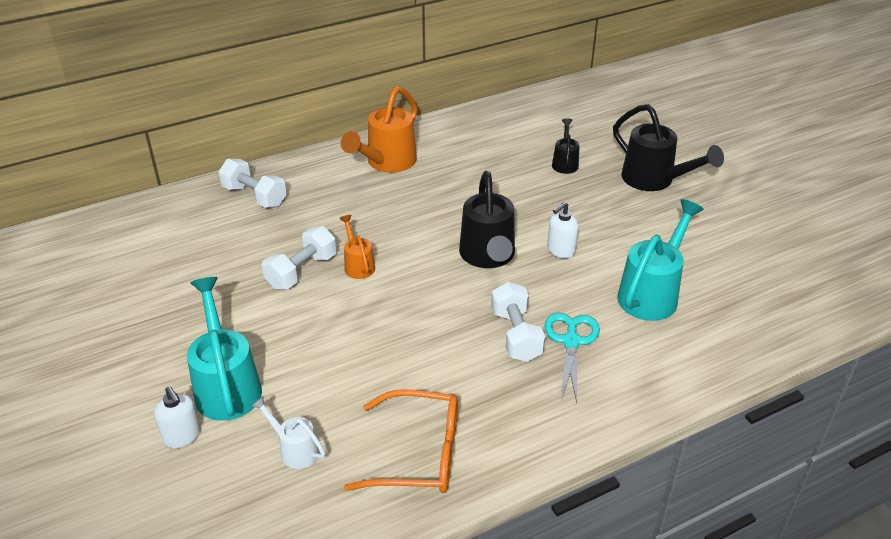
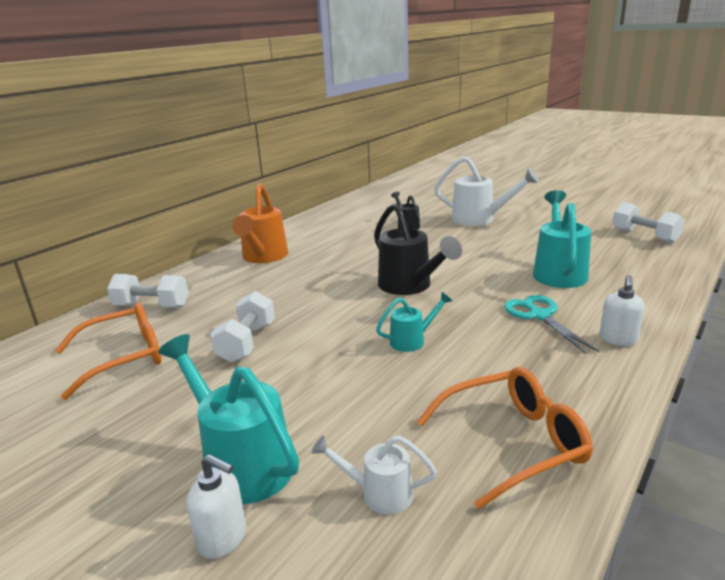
camera: 25 degrees left, 15 degrees down
(203, 250) = (123, 357): none -> orange glasses
(358, 265) = (300, 323): orange watering can -> none
(433, 324) = (412, 340): none -> turquoise watering can
(516, 335) = (491, 325): white dumbbell -> white dumbbell (644, 236)
(560, 250) = (461, 268): white soap dispenser -> white soap dispenser (618, 339)
(654, 180) = (480, 219): black watering can -> white watering can

